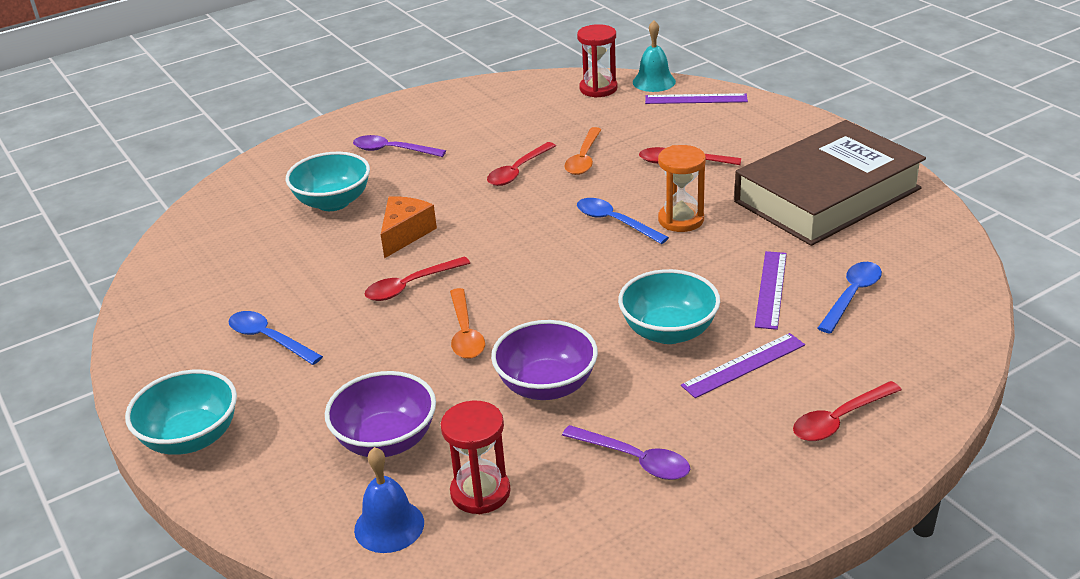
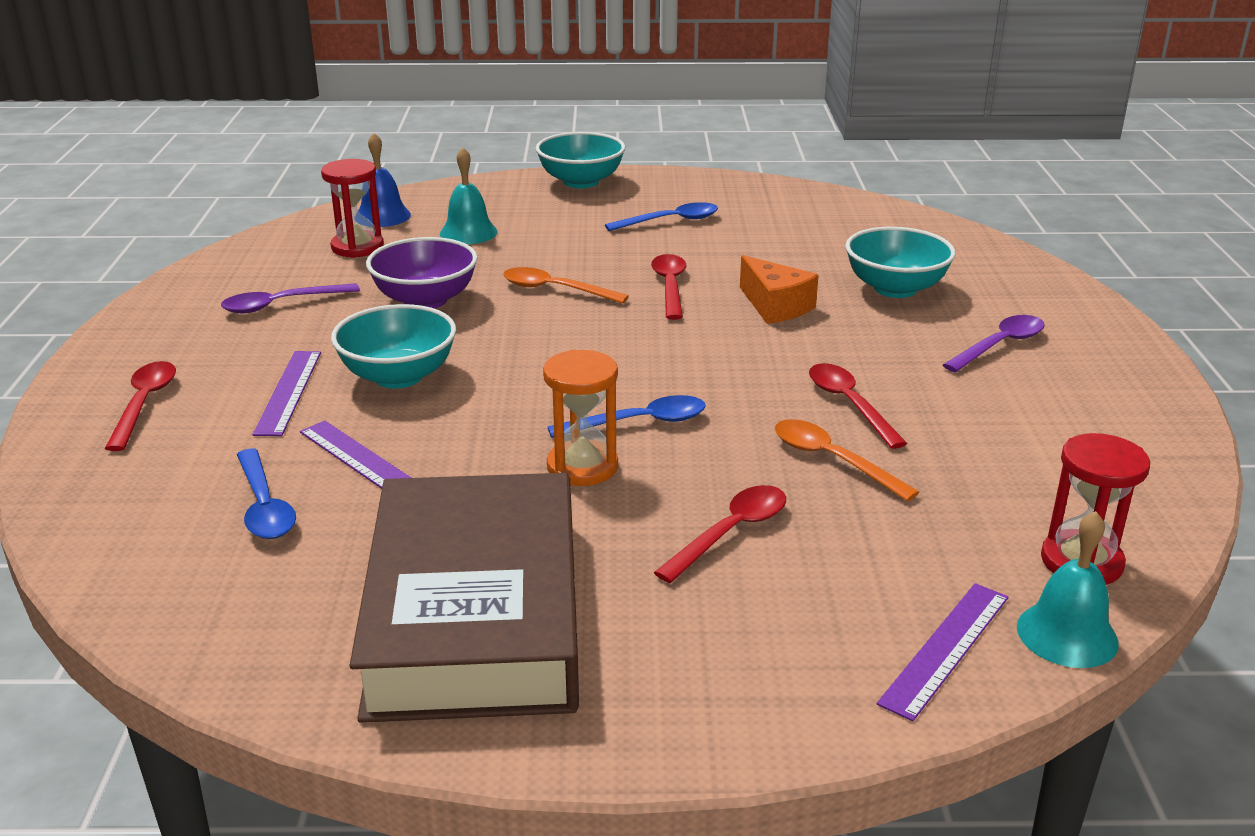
camera: 120 degrees right, 5 degrees down
(386, 440) = (468, 232): purple bowl -> turquoise bell

